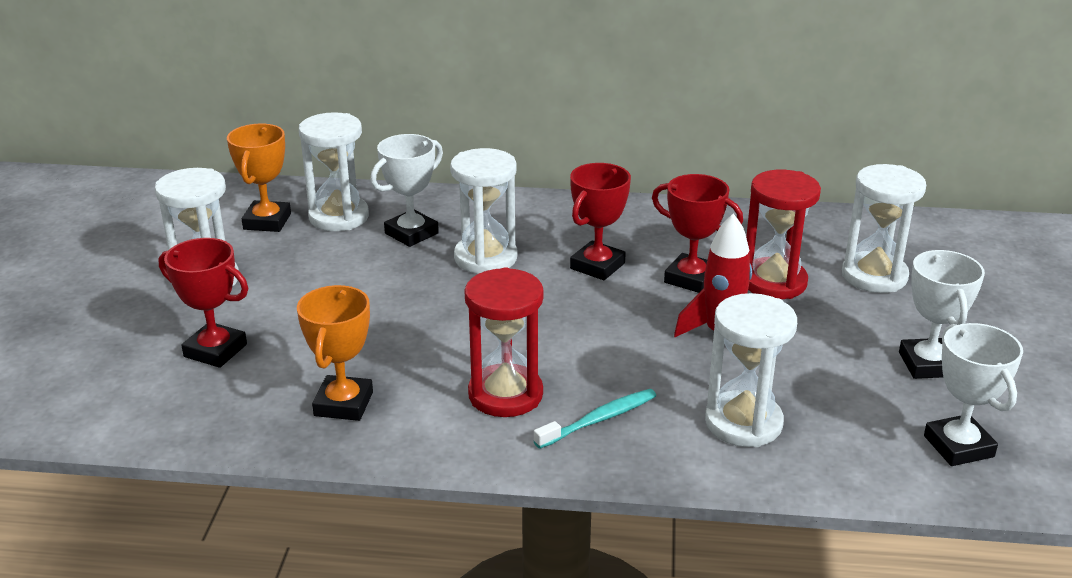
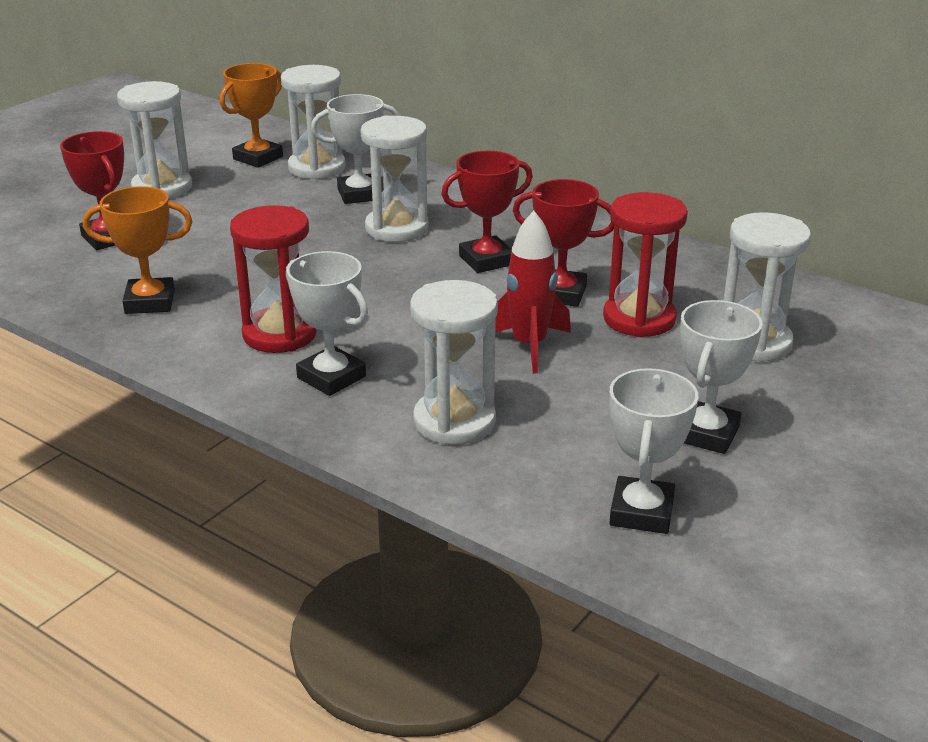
camera: 30 degrees right, 0 degrees up
(343, 404) = (150, 302): orange trophy -> orange trophy turned 45 degrees clockwise
(599, 419) = (331, 377): turquoise toothbrush -> white trophy
(691, 279) = (560, 294): red trophy -> red trophy turned 45 degrees counterclockwise

